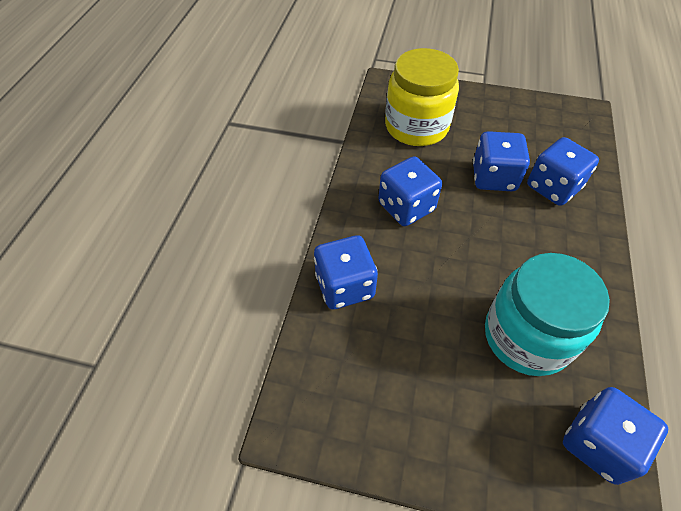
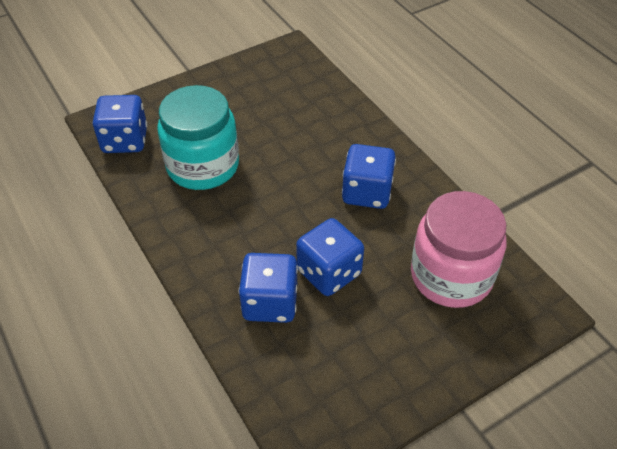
camera: 135 degrees right, 5 degrees down
(344, 286) = (342, 116): blue dice -> none
(416, 126) = (451, 276): yellow jar -> pink jar

